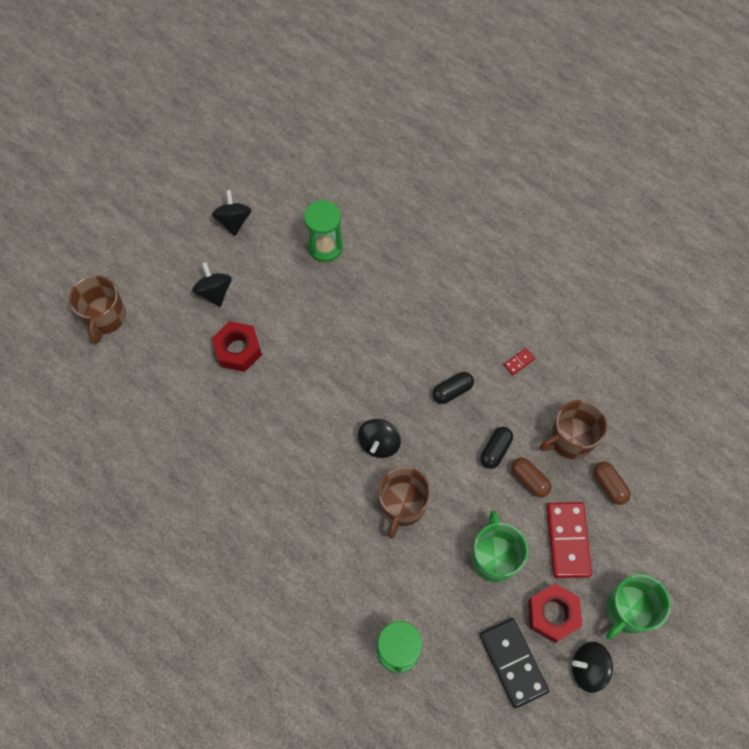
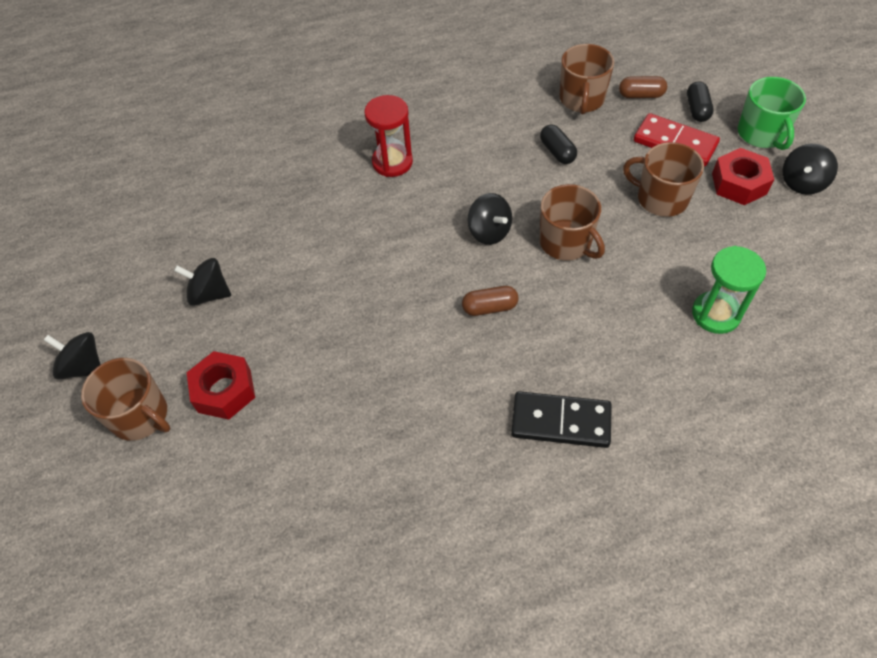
camera: 55 degrees left, 10 degrees down
(234, 221) = (145, 240): black spinning top -> black spinning top (83, 367)
(238, 350) = (294, 303): red nut -> red nut (224, 391)
(325, 247) = (247, 180): green hourglass -> none
(405, 334) = (392, 162): none -> red hourglass
(452, 391) = (477, 155): black capsule -> black capsule (697, 109)
(494, 557) = (661, 198): green mug -> brown mug
(512, 662) = (771, 232): black domino -> black domino (560, 422)
(518, 362) = (484, 99): red domino -> none
(529, 480) = (601, 142): brown capsule -> brown capsule (489, 307)

